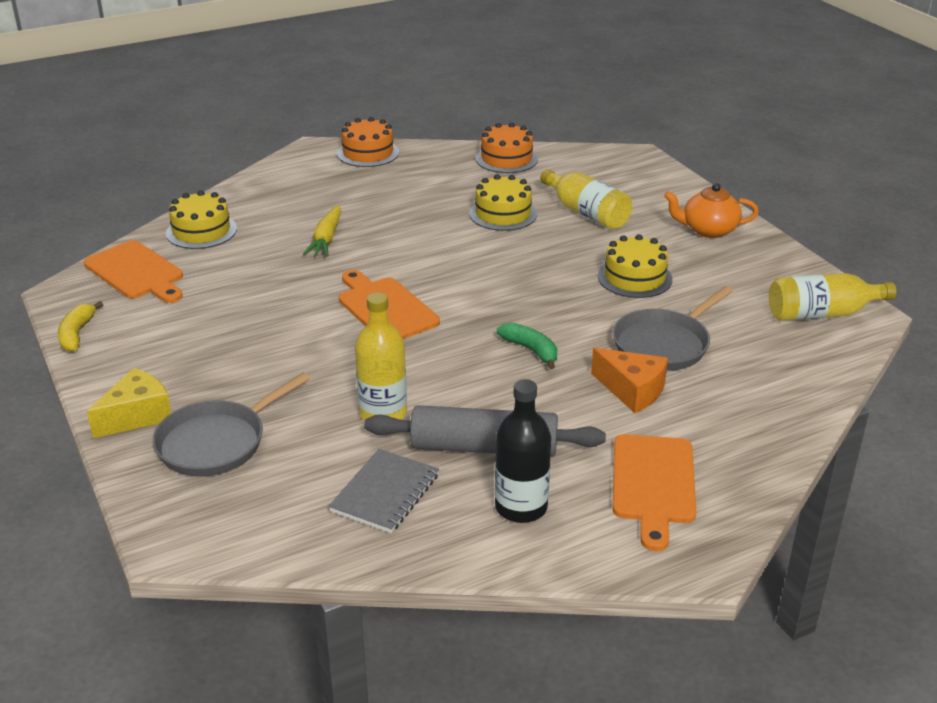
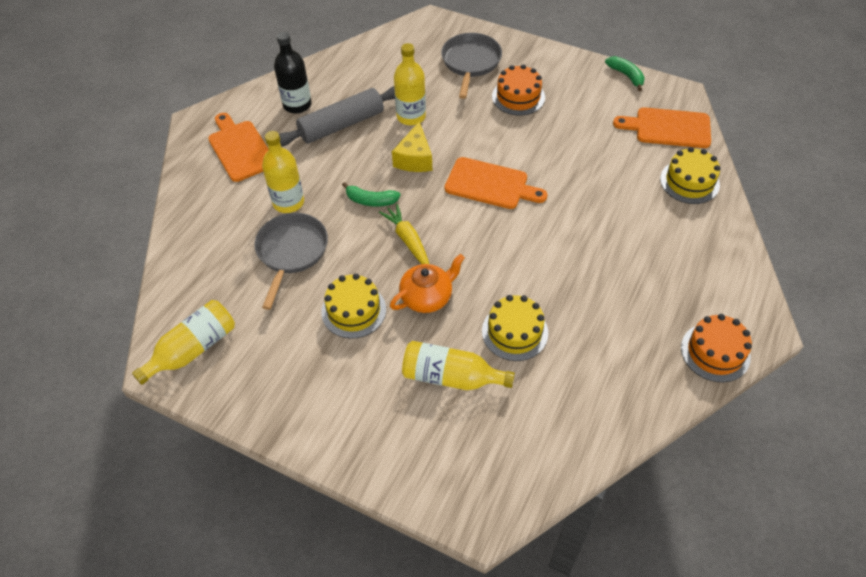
camera: 145 degrees right, 20 degrees up
(77, 334) = (626, 75): yellow banana -> green banana
(137, 416) = (525, 55): yellow cheese -> yellow cheese (414, 158)
(326, 239) = (602, 223): yellow carrot -> yellow carrot (408, 240)
(385, 493) = (366, 80): grey notebook -> none
(506, 159) = (594, 425): orange cake -> orange cake (518, 97)
(632, 390) = (288, 202): orange cheese -> yellow bottle
(708, 230) = (333, 415): orange teapot -> orange teapot (427, 297)

